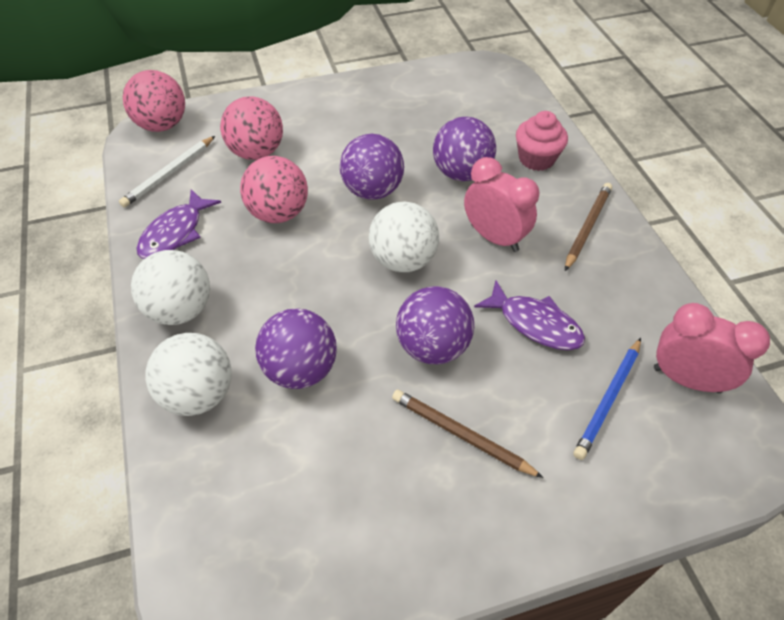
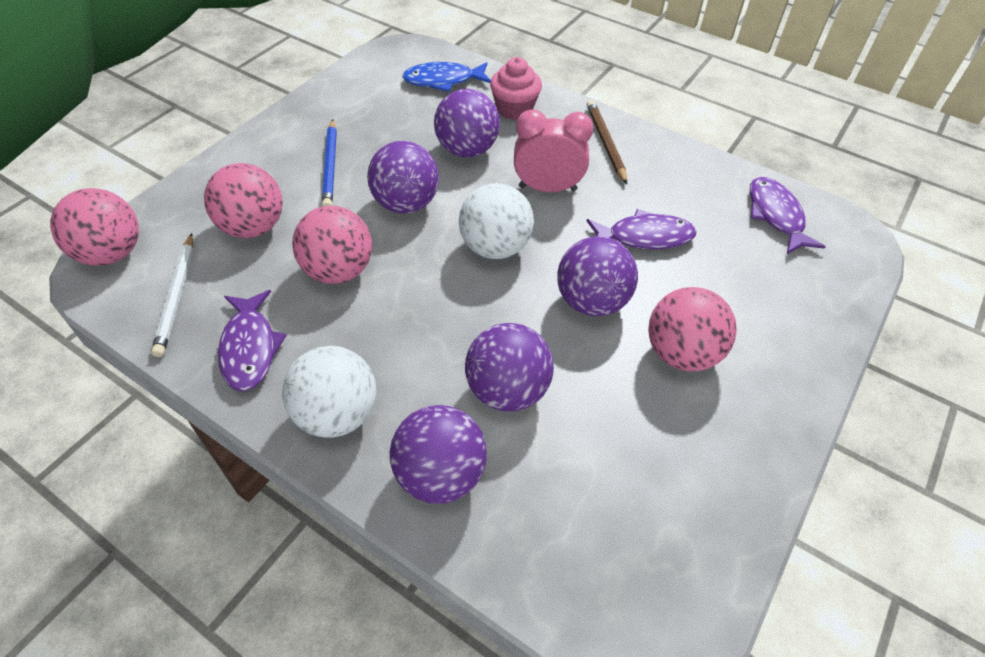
camera: 40 degrees left, 0 degrees up
(198, 394) = (440, 474): white ball -> purple ball
(461, 435) = (681, 353): brown pencil -> pink ball
(501, 108) = (443, 80): none -> blue fish
(608, 399) = (745, 260): blue pencil -> blue pencil (330, 166)
(686, 379) = (776, 215): pink clock -> purple fish

